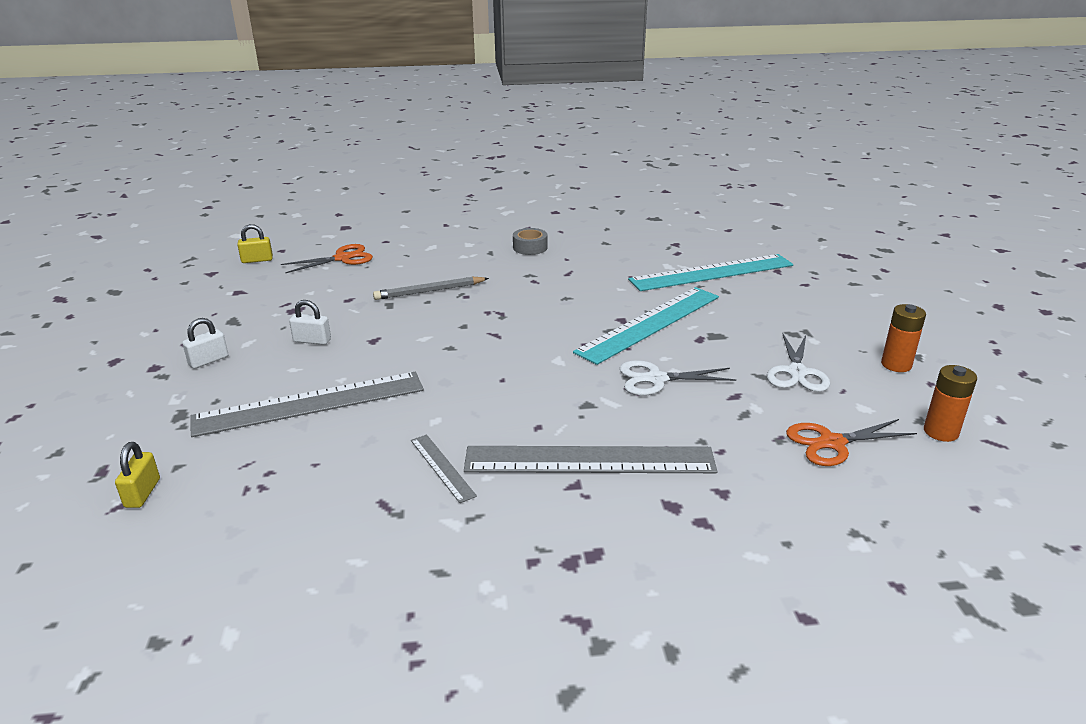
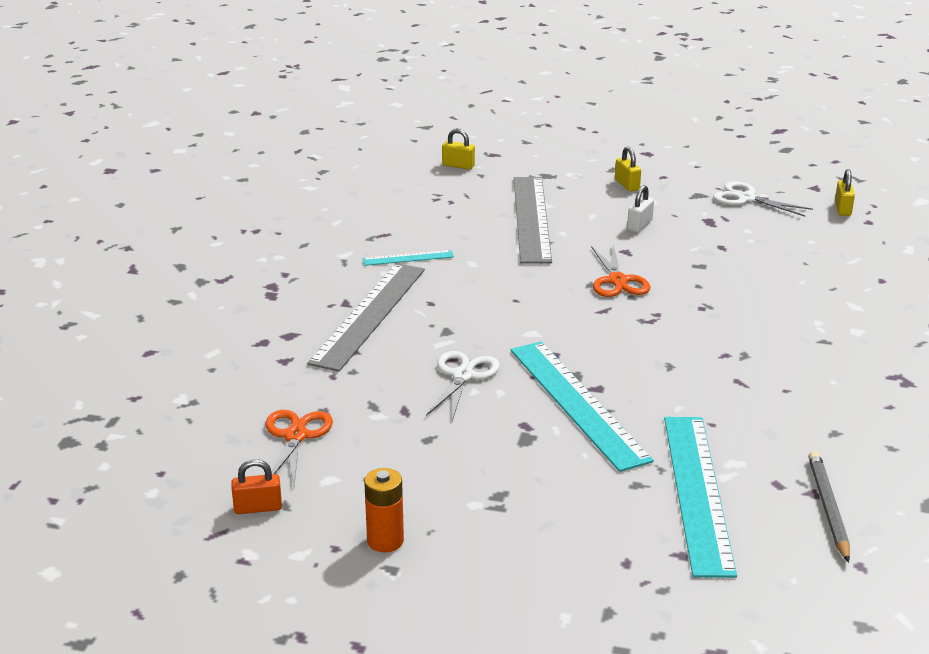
camera: 110 degrees right, 0 degrees up
(208, 360) = (627, 185): white padlock -> yellow padlock
(343, 258) = (833, 252): orange scissors -> orange scissors (618, 281)
(429, 291) = (722, 289): grey pencil -> grey pencil (828, 508)
(442, 467) = (408, 258): grey ruler -> turquoise ruler
(530, 247) = (832, 371): grey tape -> none
(797, 373) = (417, 463): white scissors -> white scissors (746, 198)
(940, 432) = (258, 508): orange battery -> orange padlock

